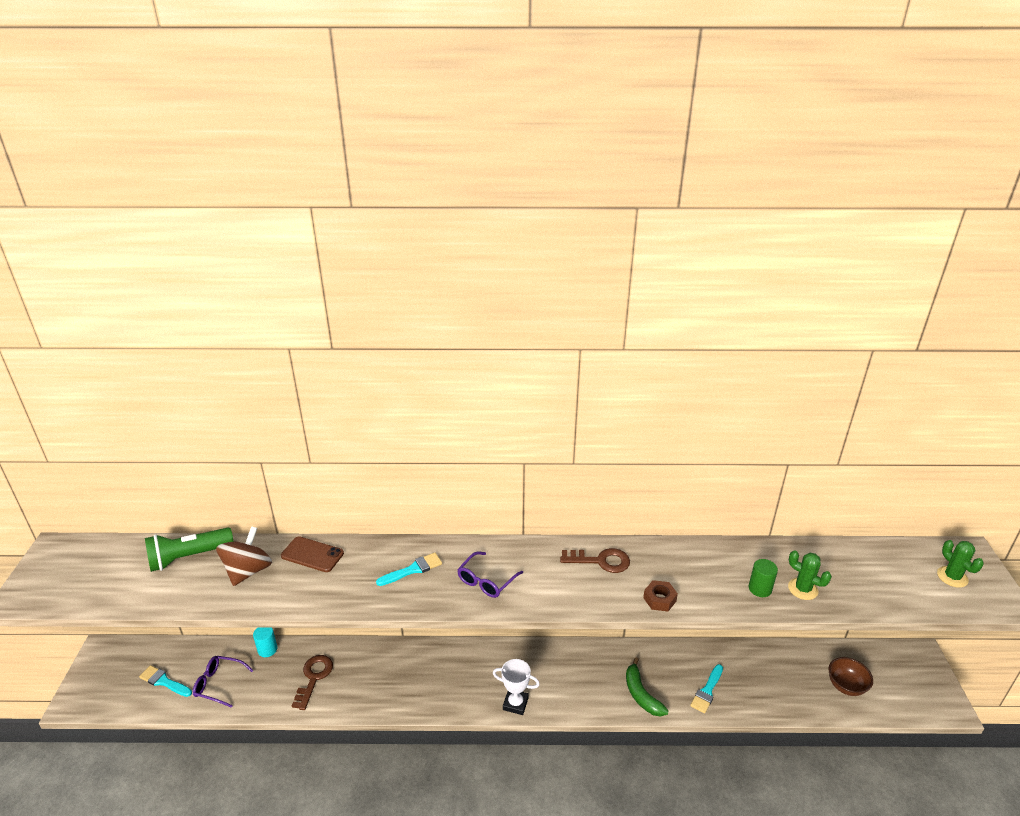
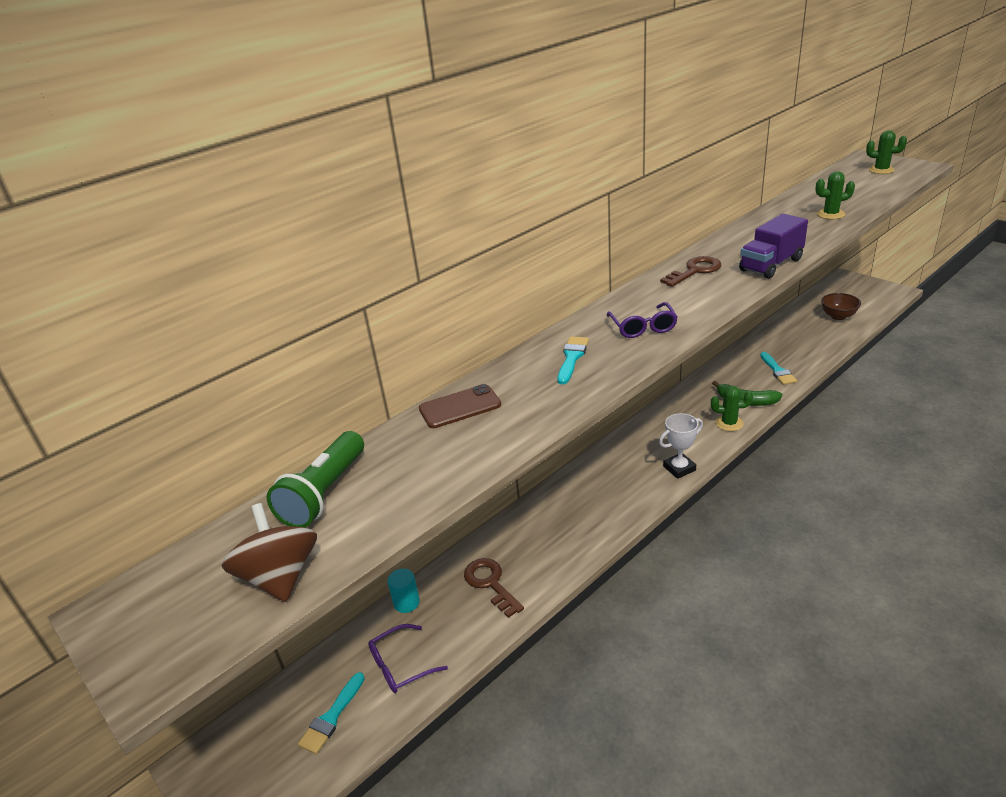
camera: 40 degrees left, 0 degrees up
(164, 681) = (332, 717): turquoise brush -> turquoise brush turned 45 degrees counterclockwise
(248, 571) = (418, 457): brown spinning top -> brown spinning top (280, 577)
(600, 701) = (729, 423): none -> green cactus
(659, 599) = (771, 265): brown nut -> purple truck
(760, 589) = (810, 227): green cylinder -> none

